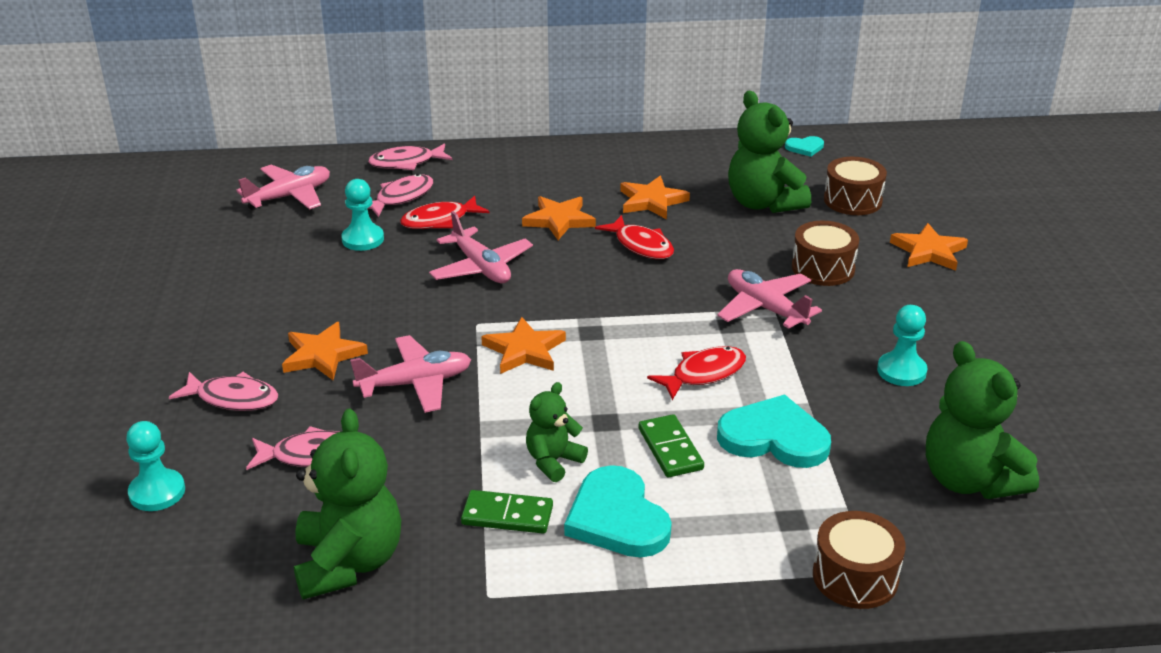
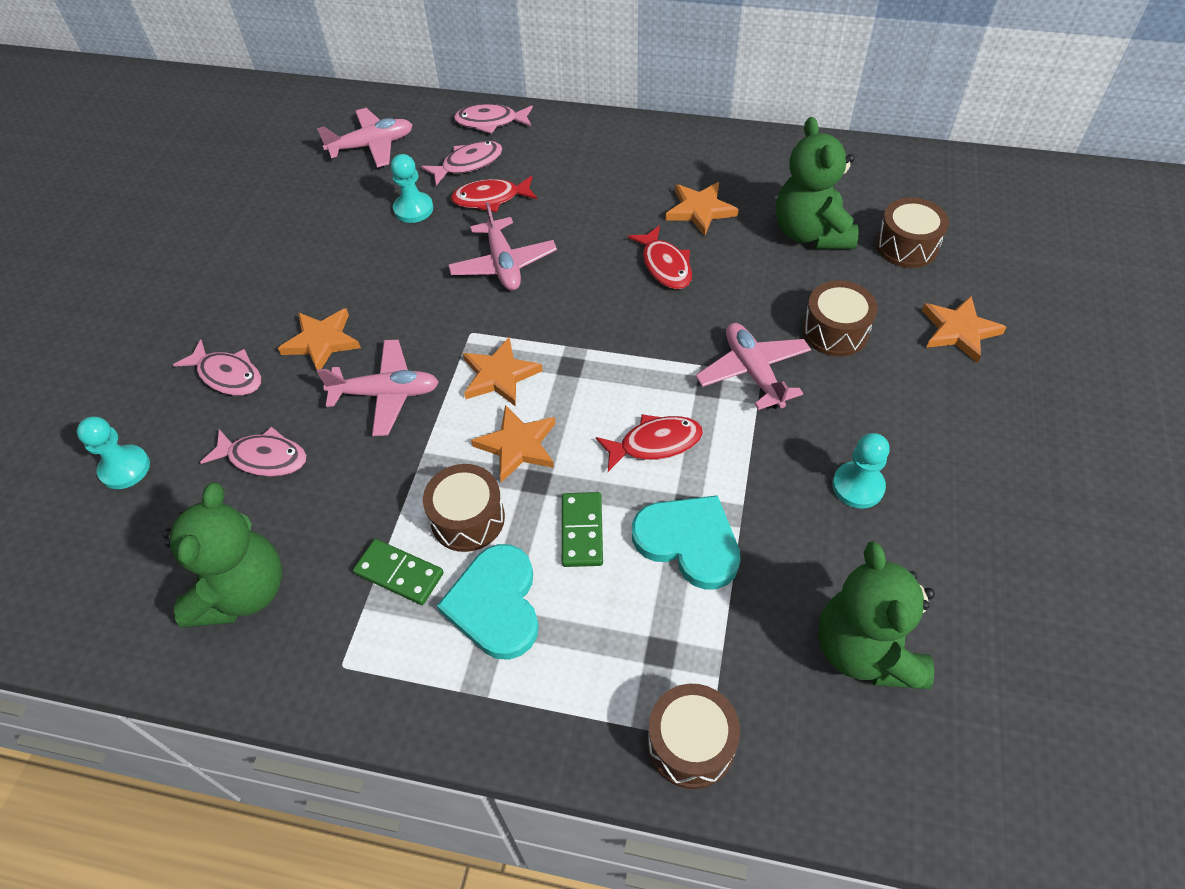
camera: 20 degrees right, 20 degrees up
(553, 461) = (467, 519): green teddy bear -> brown drum
(559, 220) = (600, 218): orange star -> orange star (517, 445)
(805, 147) = (887, 166): turquoise heart -> none

